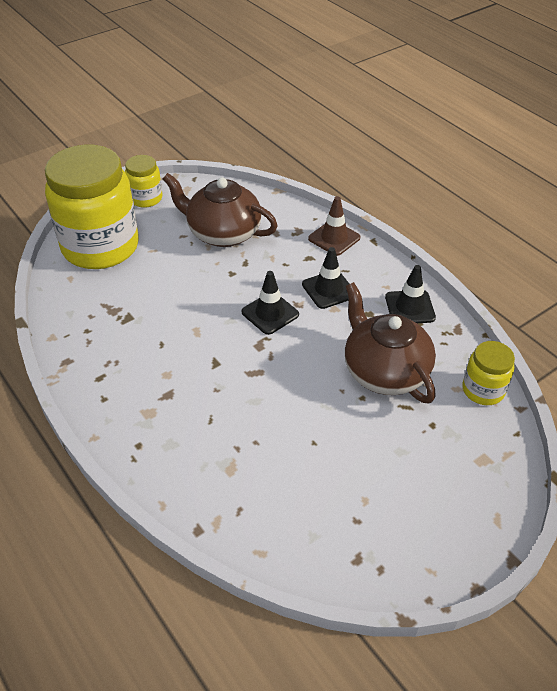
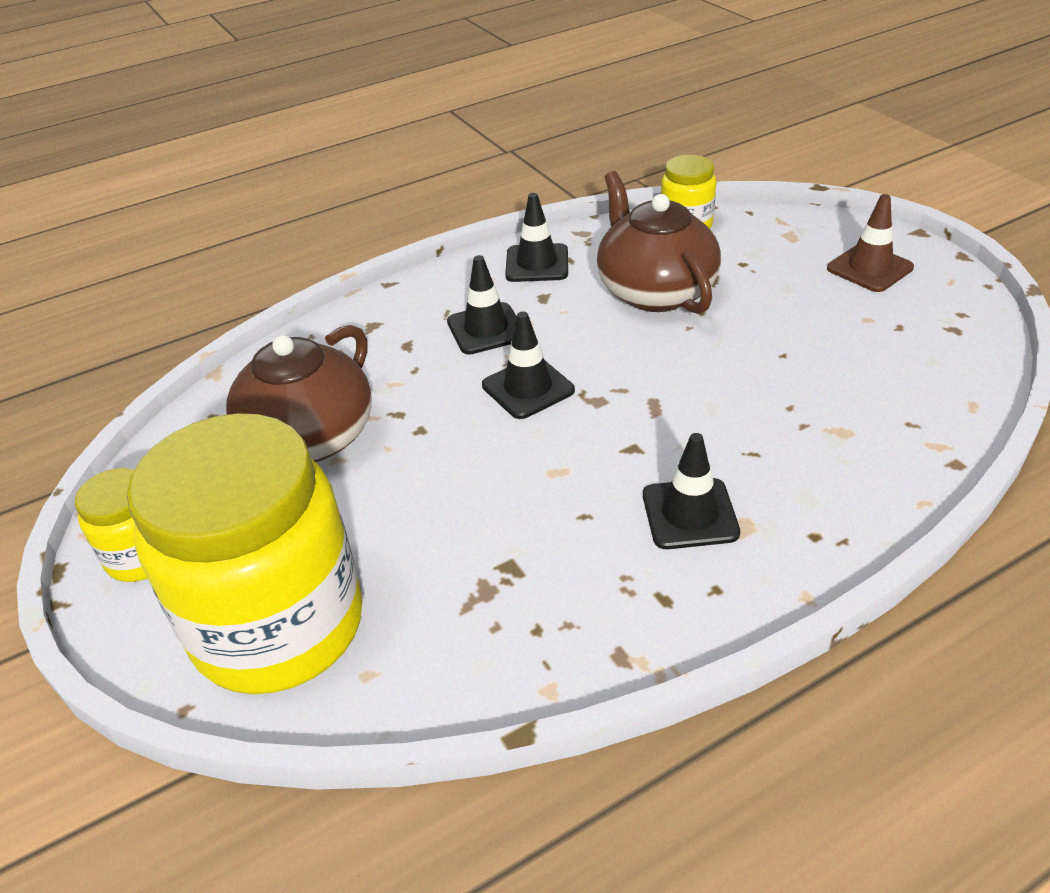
camera: 80 degrees left, 5 degrees down
(159, 388) = (690, 514): none -> black traffic cone
(334, 238) = (369, 318): brown traffic cone -> brown traffic cone (869, 268)
(384, 371) = (655, 291): brown teapot -> brown teapot turned 90 degrees clockwise

